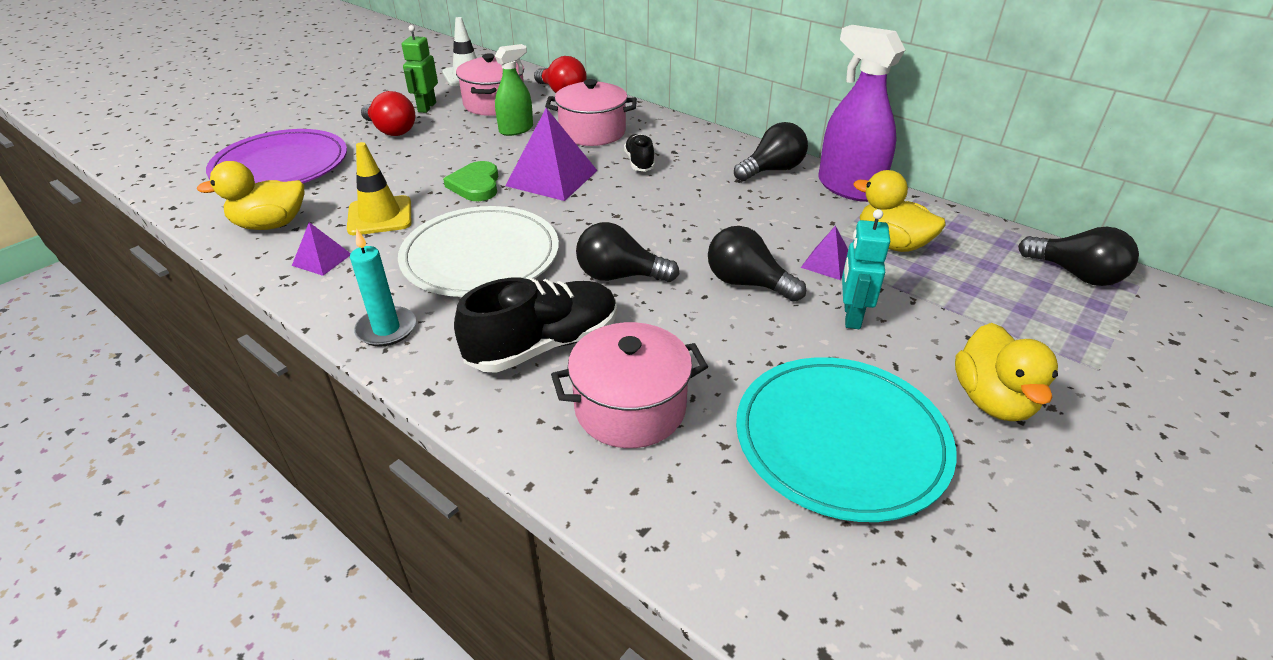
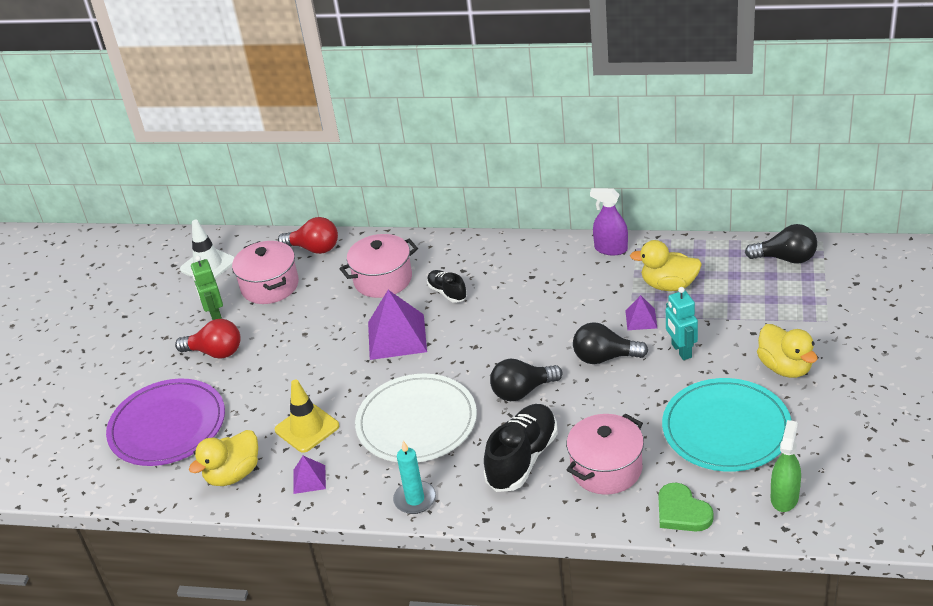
camera: 25 degrees left, 0 degrees up
(476, 185) = (347, 369): green heart -> green heart (682, 512)
(516, 129) = (319, 304): green spray bottle -> green spray bottle (784, 497)
(772, 170) = (548, 256): black light bulb -> none
(849, 188) = (611, 249): purple spray bottle -> purple spray bottle, size x0.61

